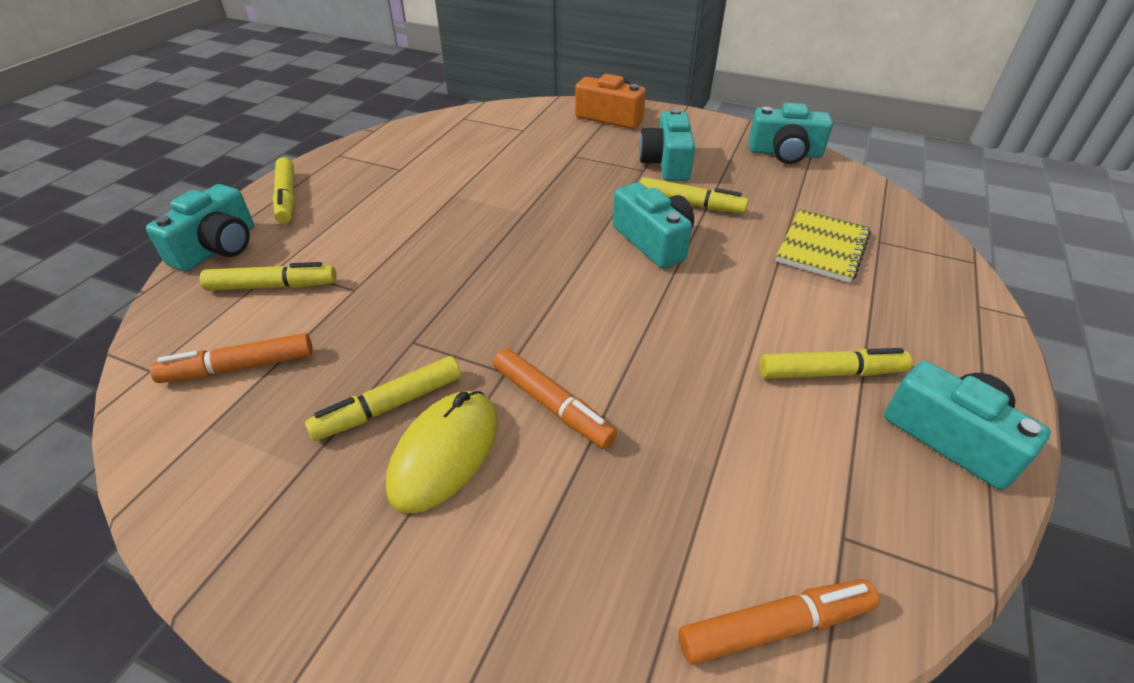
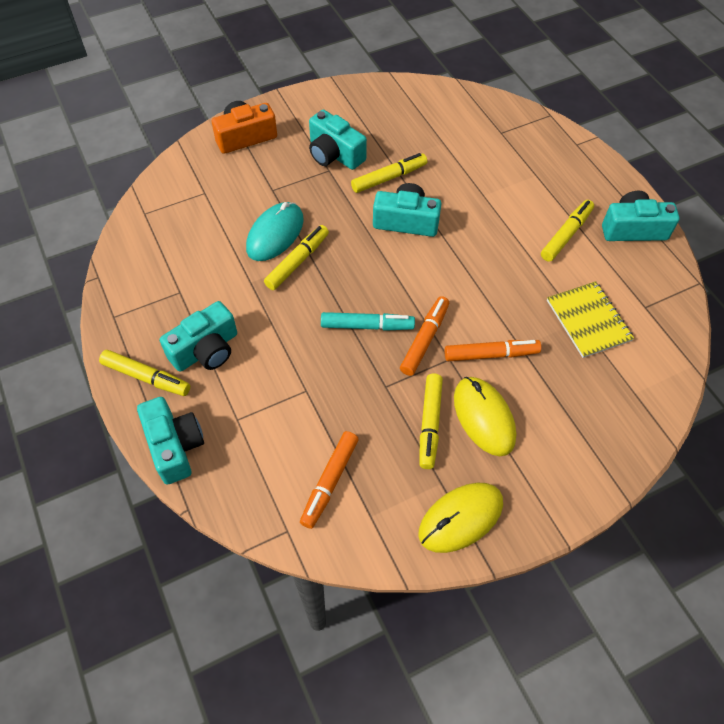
camera: 50 degrees left, 15 degrees up
(255, 520) = (460, 518): none -> yellow mouse
(273, 286) = (259, 432): yellow marker -> yellow marker (297, 261)
(482, 286) = (367, 326): none -> turquoise marker
(526, 180) = (275, 234): none -> turquoise mouse
(775, 626) = (662, 360): orange marker -> orange marker (424, 339)
(785, 153) = (386, 95): turquoise camera -> turquoise camera (206, 350)
(822, 247) = (483, 158): yellow notebook -> yellow notebook (588, 320)

